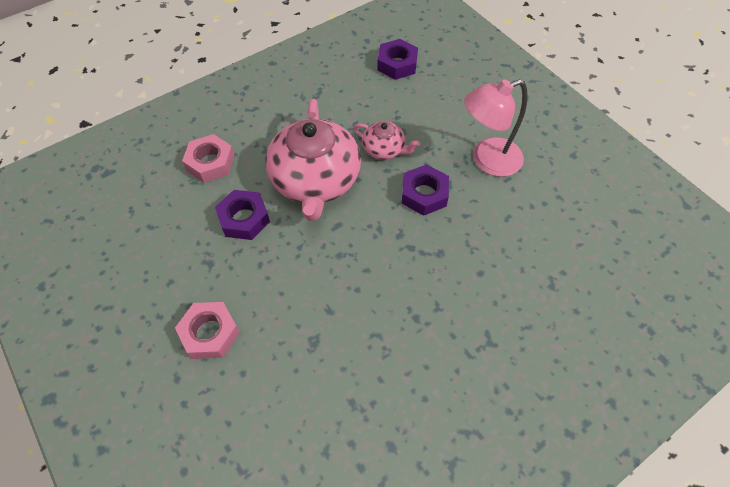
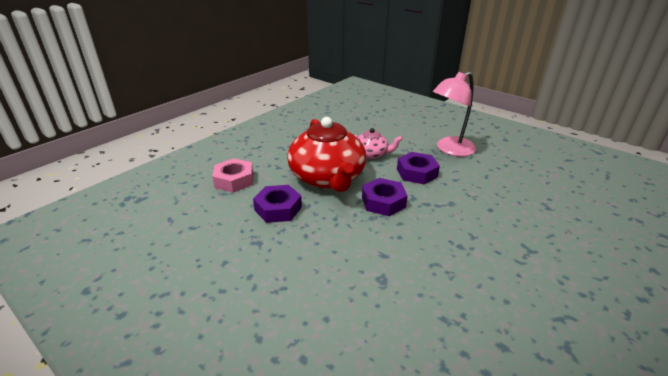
camera: 15 degrees left, 25 degrees down
(210, 333) = (279, 293): pink nut -> none
(315, 181) = (327, 178): pink teapot -> red teapot
(397, 64) = (355, 113): purple nut -> purple nut (383, 202)

